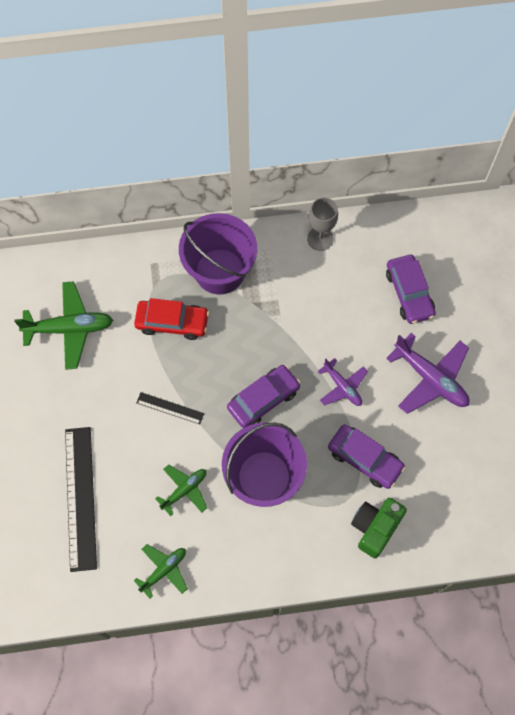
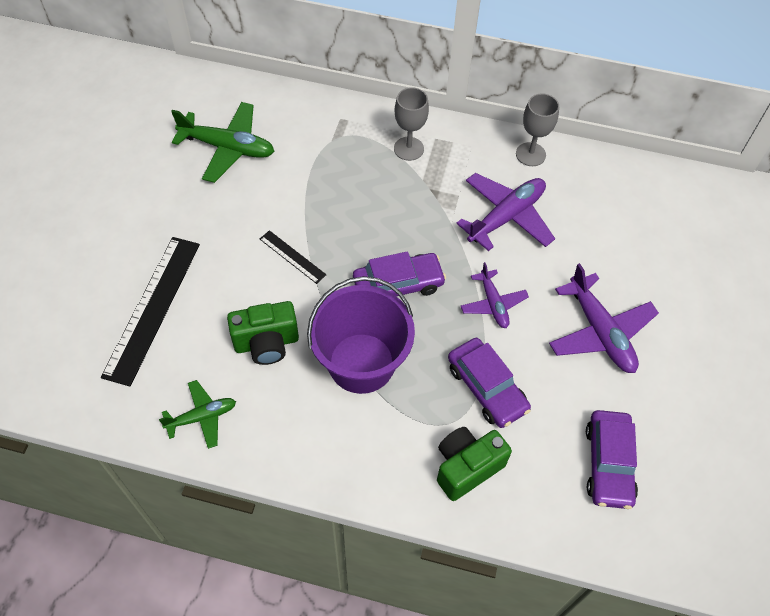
camera: 20 degrees right, 10 degrees down
(172, 322) = (335, 178): red car -> none
(184, 490) = (266, 343): green plane -> green camera
(220, 271) = (408, 149): purple bucket -> grey goblet
(323, 305) = (506, 217): none -> purple plane
(409, 293) = (609, 238): purple car -> purple car (608, 463)

